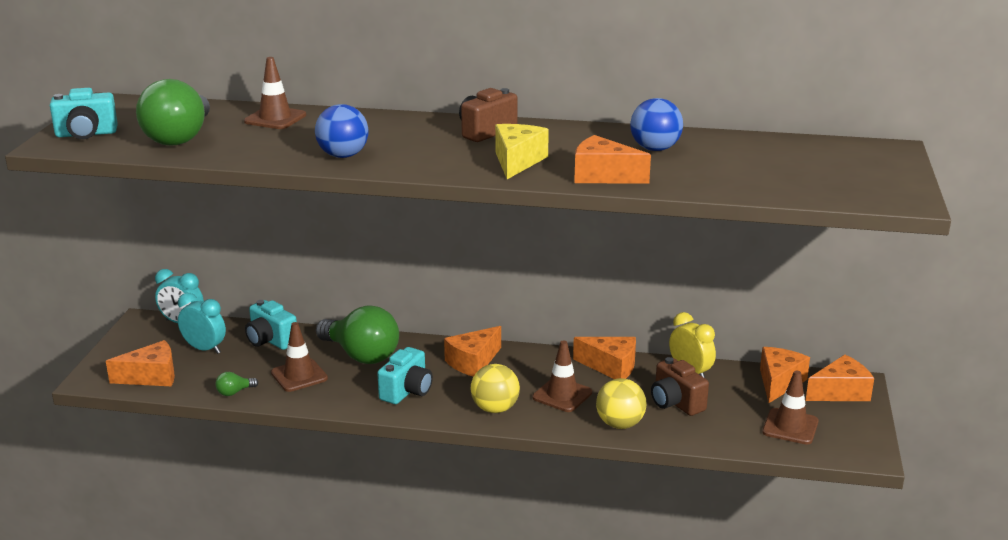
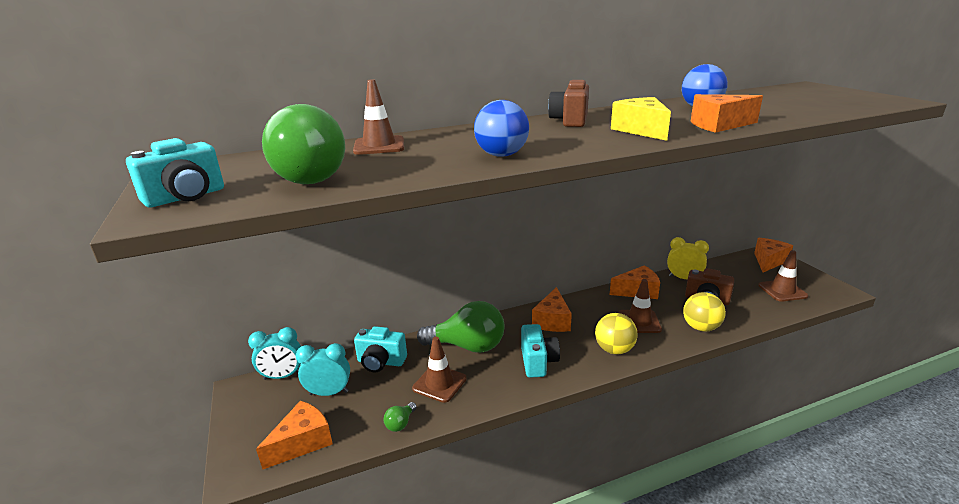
camera: 30 degrees left, 0 degrees up
(779, 382) = (734, 267): orange cheese -> none

